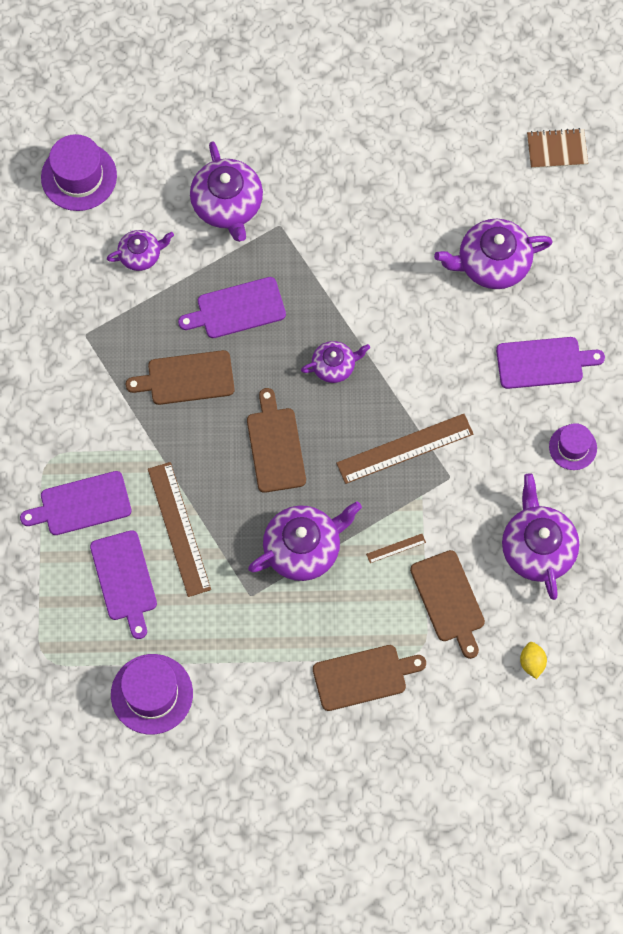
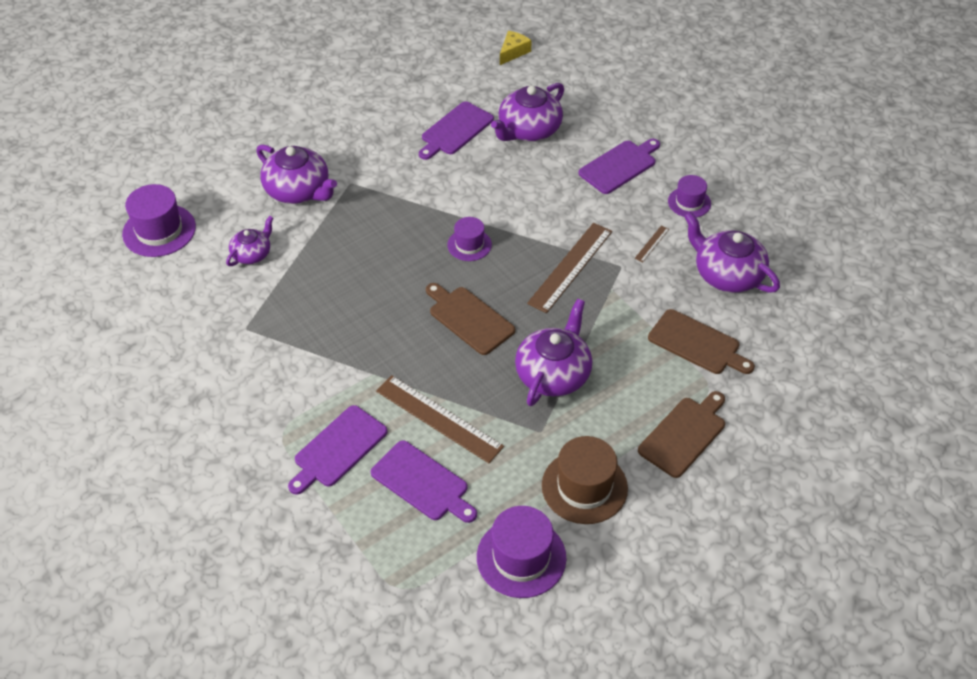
camera: 35 degrees left, 20 degrees down
(186, 378) = (357, 313): brown cutting board -> none
(237, 309) = (361, 248): purple cutting board -> purple cutting board (455, 130)
(246, 668) = (584, 487): none -> brown hat
(334, 366) = (469, 245): purple teapot -> purple hat
(396, 548) = (624, 333): brown ruler -> brown ruler (651, 243)
(532, 663) = (798, 348): yellow lemon -> none
(557, 150) = (513, 52): brown notebook -> yellow cheese

